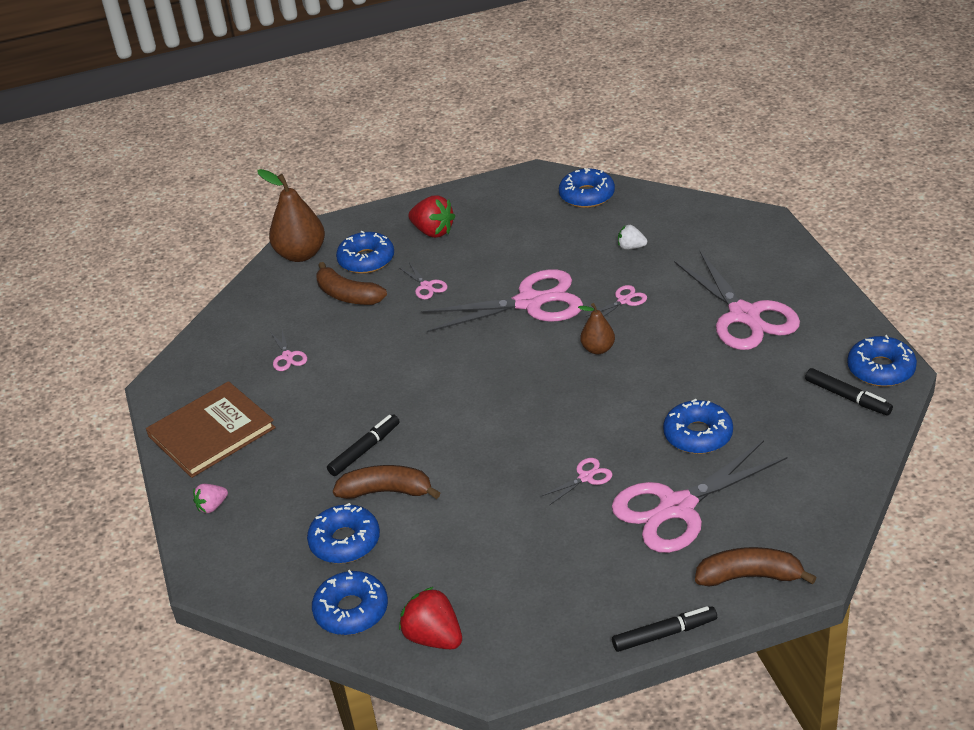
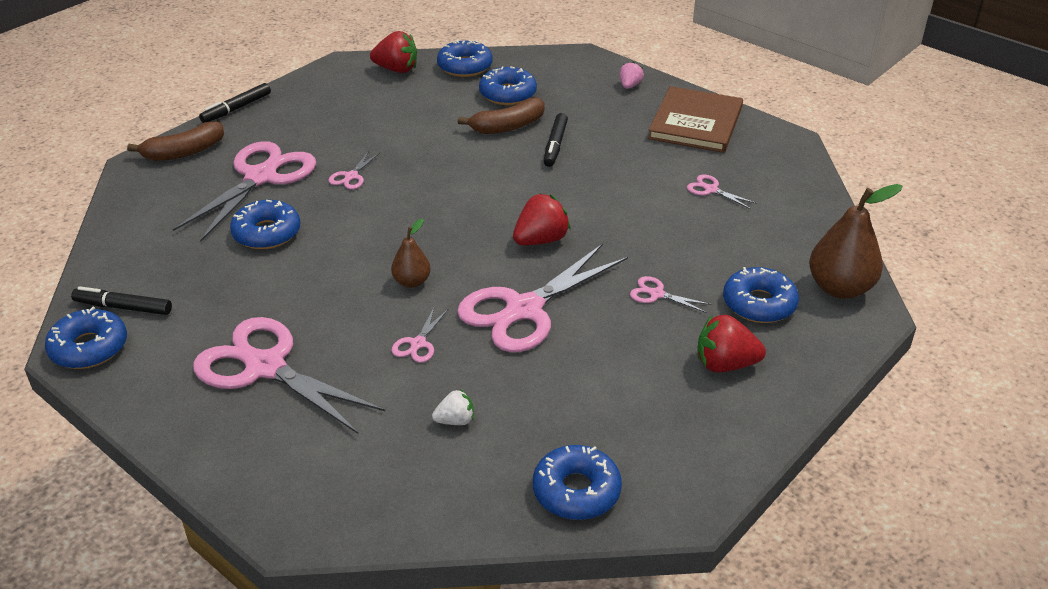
camera: 145 degrees right, 0 degrees up
(348, 295) = (728, 260): brown banana -> none
(468, 354) = (541, 240): none -> red strawberry

